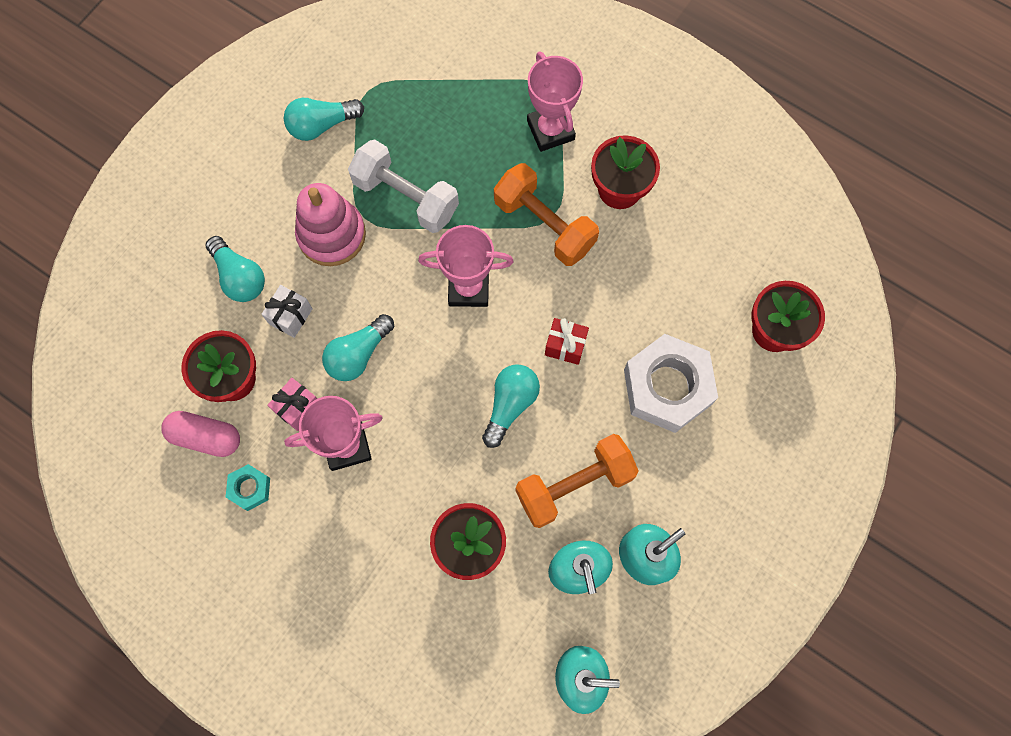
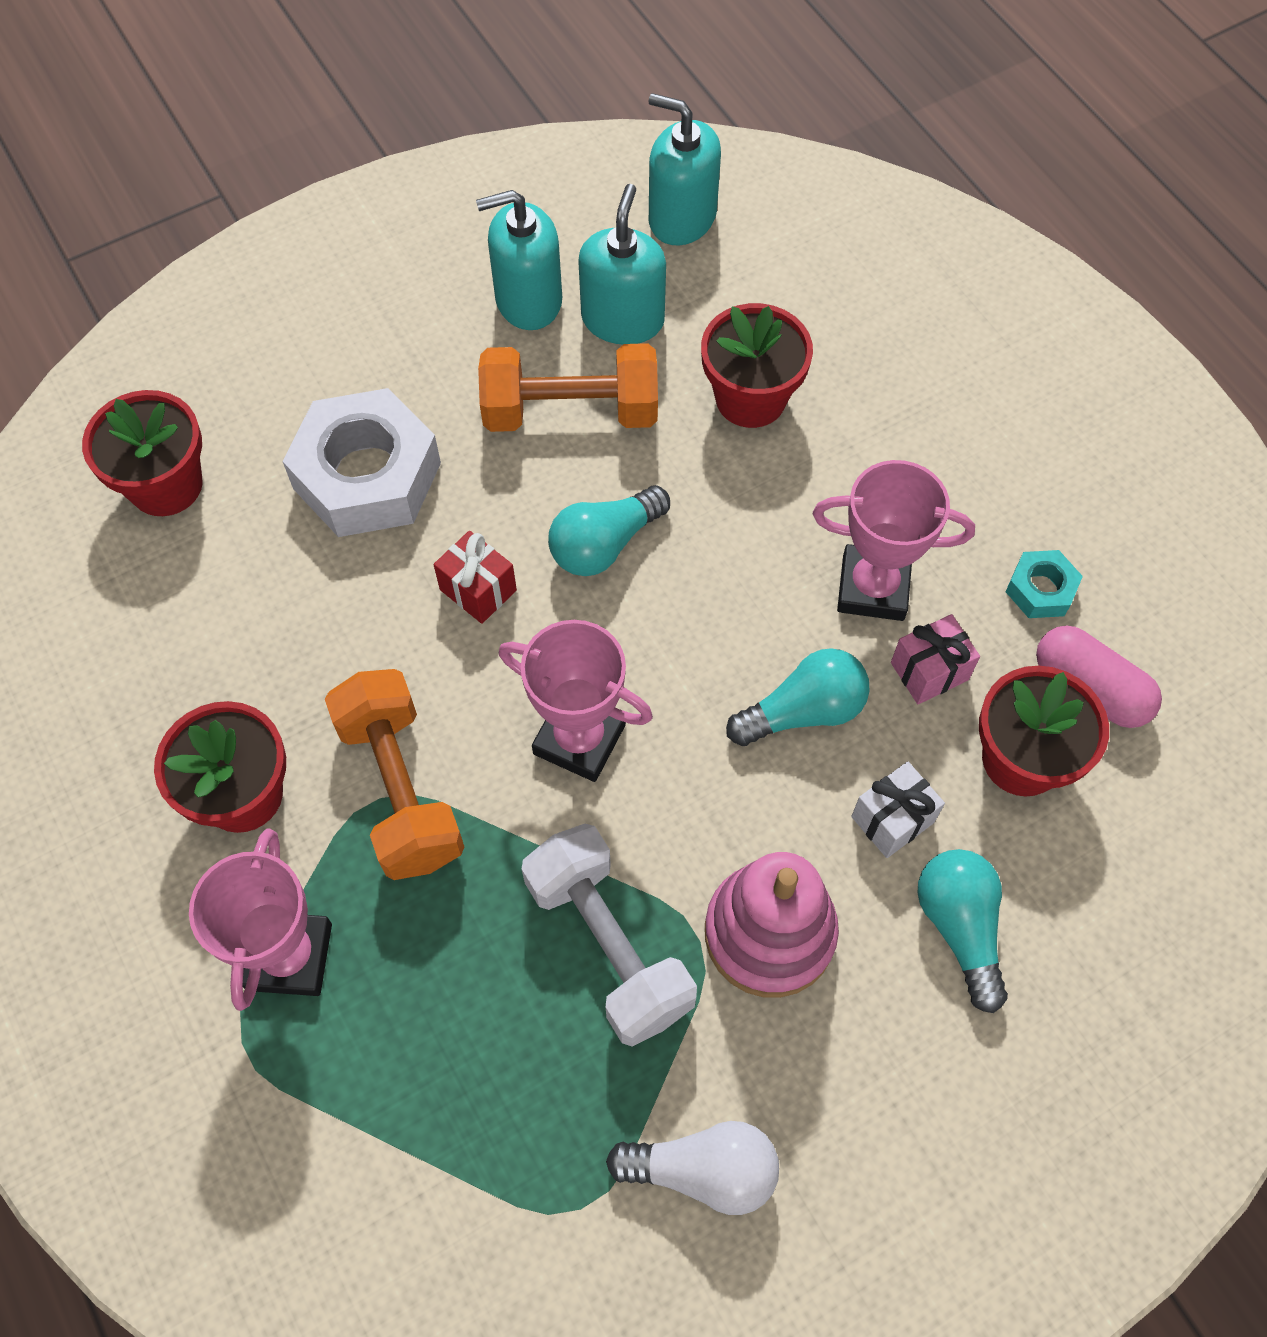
camera: 155 degrees left, 10 degrees down
(321, 125) = (703, 1170): turquoise light bulb -> white light bulb

